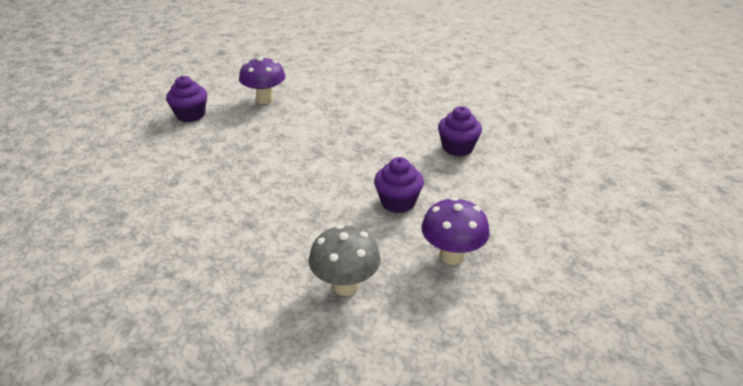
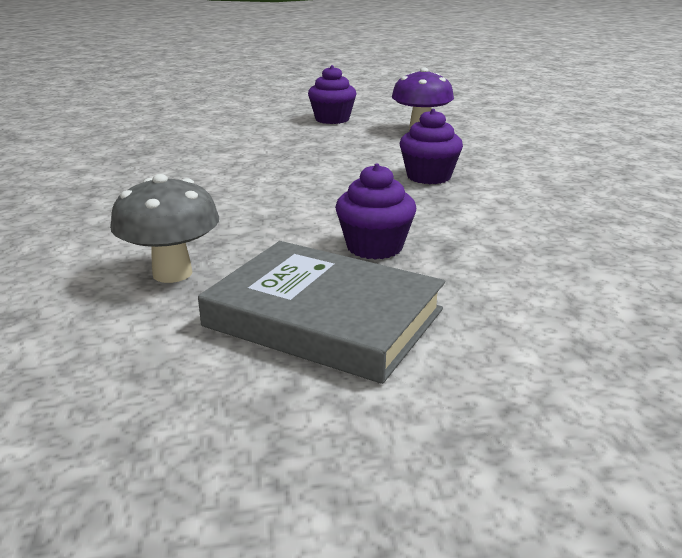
camera: 50 degrees right, 10 degrees down
(452, 256) = (324, 318): purple mushroom -> grey book
(457, 148) = (567, 241): purple cupcake -> purple cupcake (429, 177)

